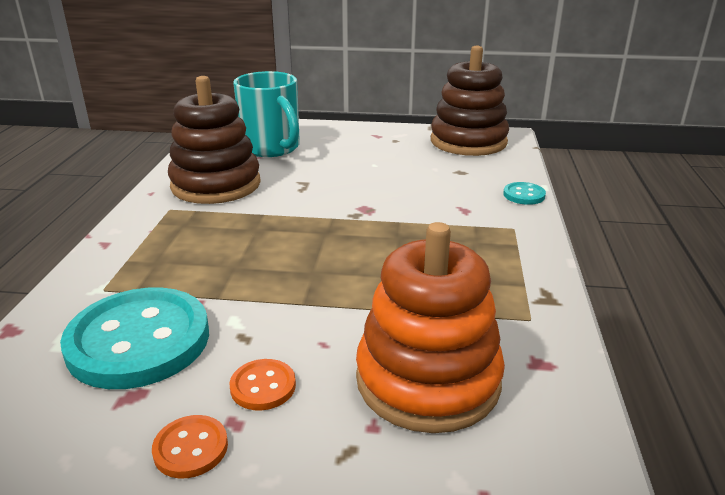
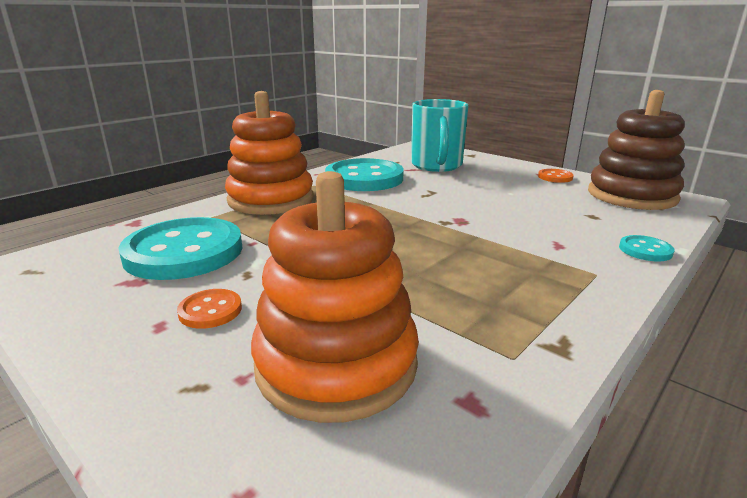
camera: 35 degrees right, 5 degrees down
(146, 243) = (271, 200): none -> orange stacking toy
(191, 448) = (111, 329): orange button -> orange button (555, 177)
(216, 185) = (364, 178): brown stacking toy -> turquoise button

